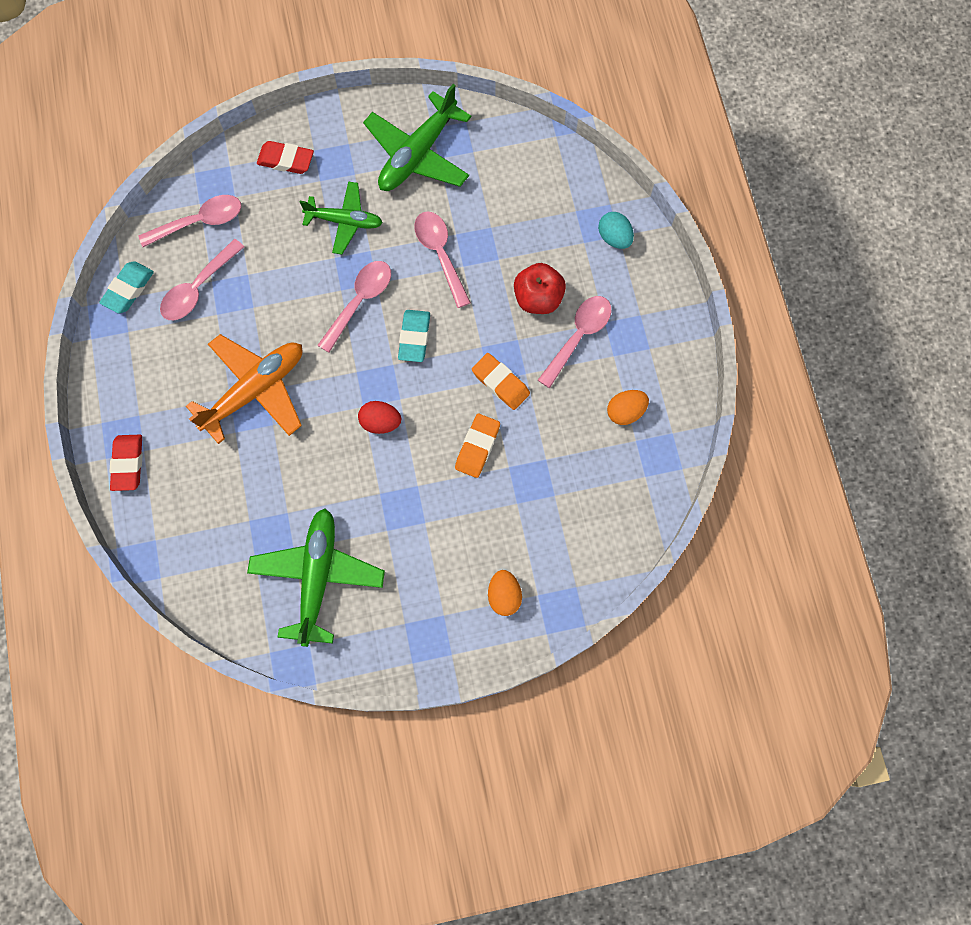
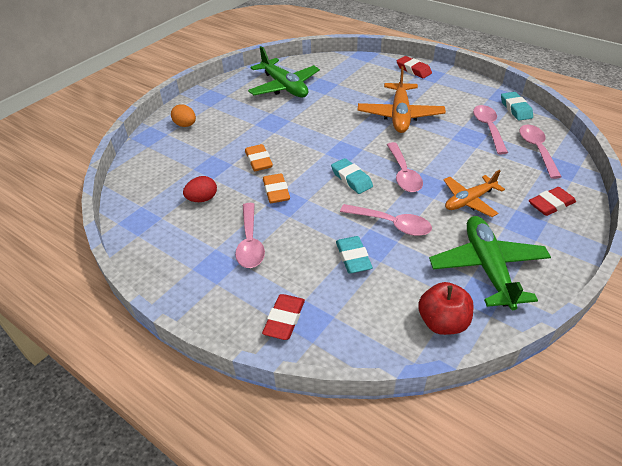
camera: 140 degrees right, 30 degrees down
(200, 221) = (536, 149): pink spoon -> pink spoon turned 150 degrees clockwise
(345, 221) = (469, 201): green plane -> orange plane
(380, 422) = (323, 140): red egg -> red egg (202, 199)
(500, 383) = (276, 191): orange eraser -> orange eraser turned 75 degrees clockwise
(509, 248) = (353, 258): none -> turquoise eraser
(538, 298) = (300, 244): red apple -> red apple (442, 322)
(614, 238) = (284, 319): turquoise egg -> red eraser
(625, 412) = (180, 226): orange egg -> none

